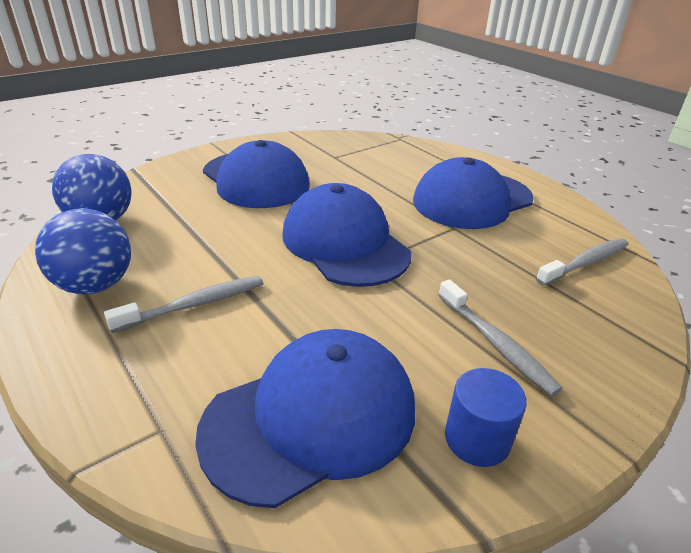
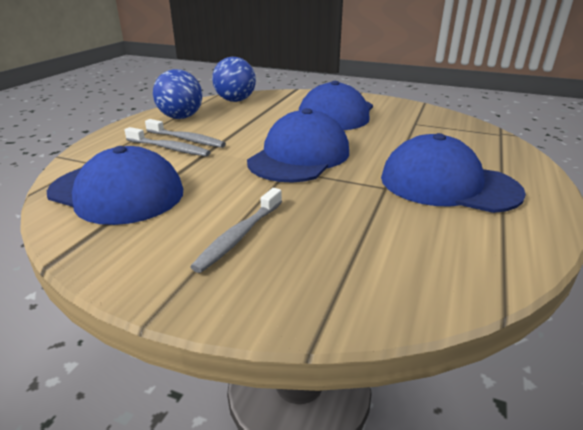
camera: 60 degrees right, 5 degrees down
(477, 439) = (128, 248): blue cylinder -> none
(585, 263) = (426, 262): grey toothbrush -> grey toothbrush (169, 148)

